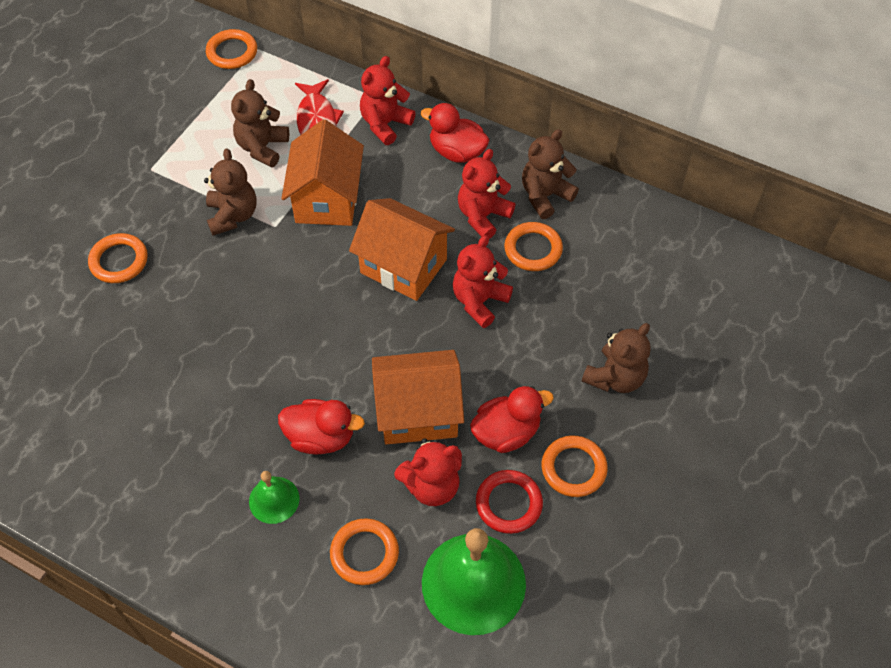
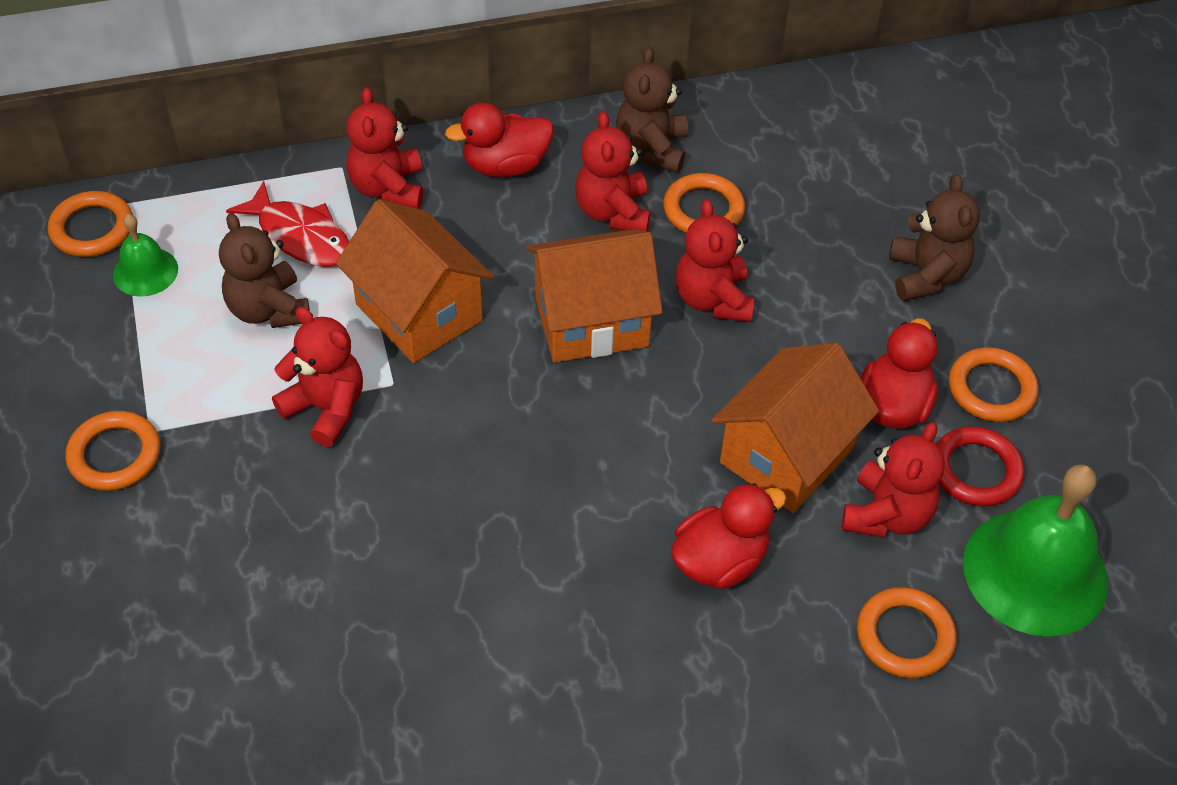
camera: 45 degrees left, 5 degrees down
(119, 261) = (242, 563): orange ring -> orange ring (115, 455)
(233, 215) = (326, 408): brown teddy bear -> red teddy bear
(274, 500) = (750, 665): green bell -> green bell (145, 271)

